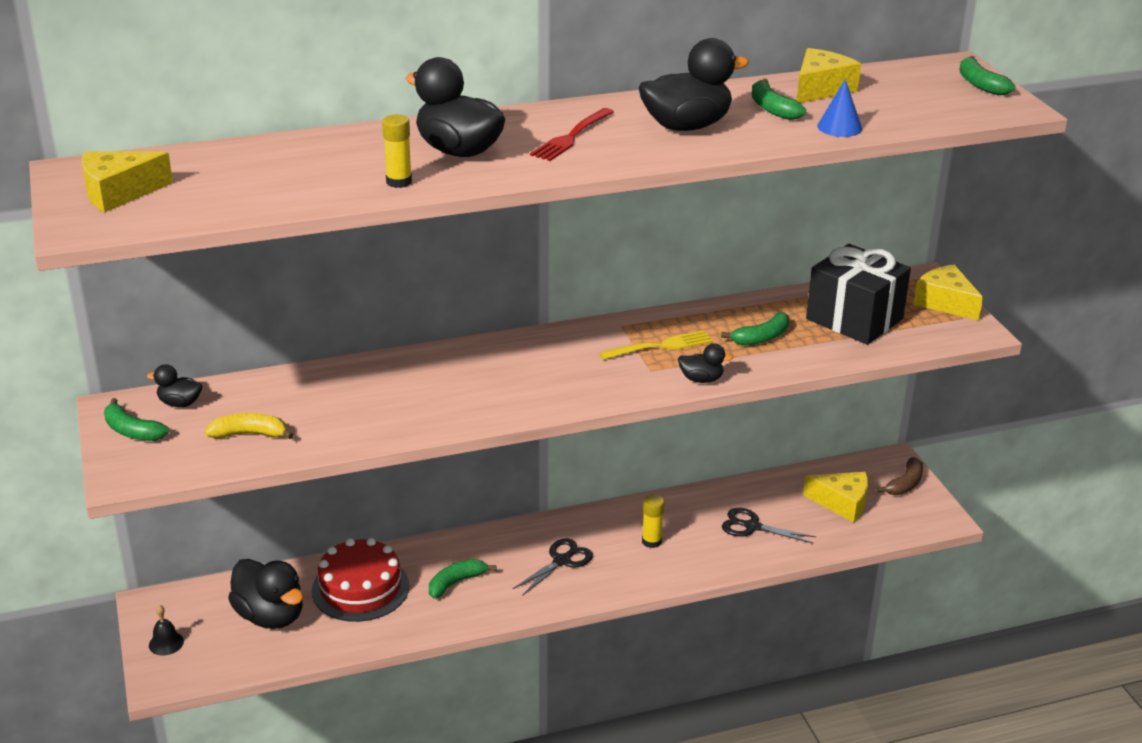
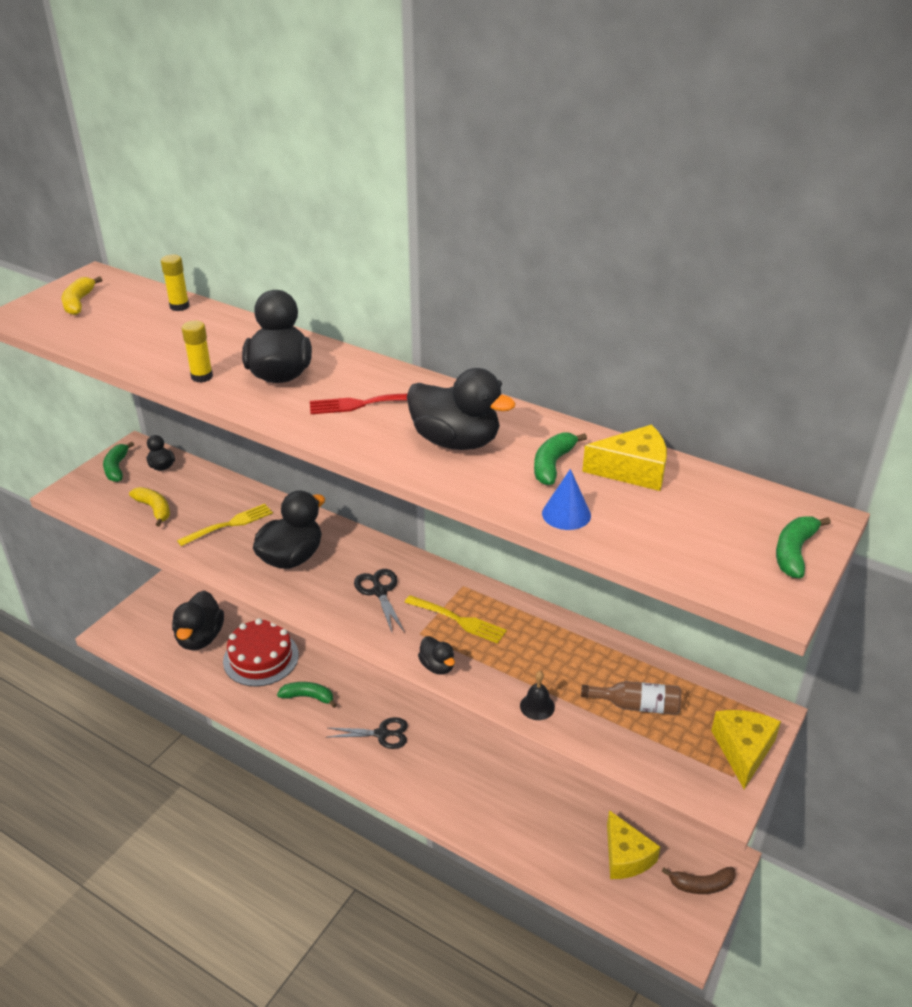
camera: 50 degrees right, 5 degrees up
(119, 193) = (78, 302): yellow cheese -> yellow banana
(166, 643) = (140, 613): black bell -> black bell (537, 706)
(349, 402) = (229, 524): none -> yellow fork
(455, 389) = (291, 558): none -> black duck
(651, 541) = (452, 768): yellow glue stick -> yellow glue stick (179, 306)
(752, 526) = (533, 816): black scissors -> black scissors (379, 591)
(761, 338) = (537, 667): green banana -> none
(854, 319) = (636, 705): black gift -> brown bottle

